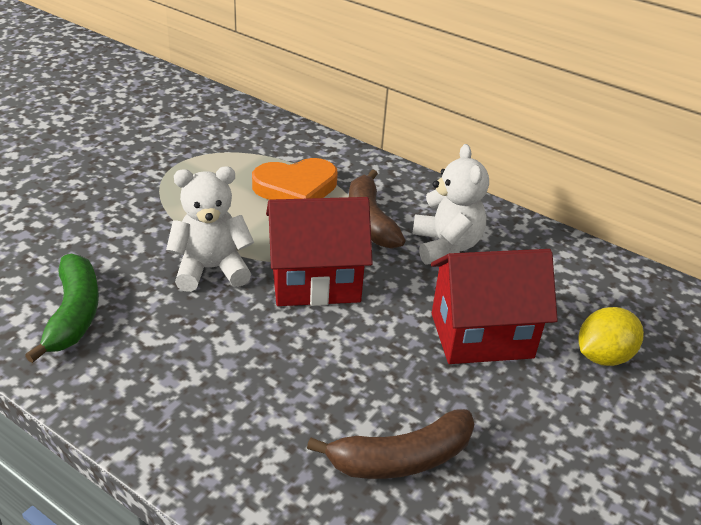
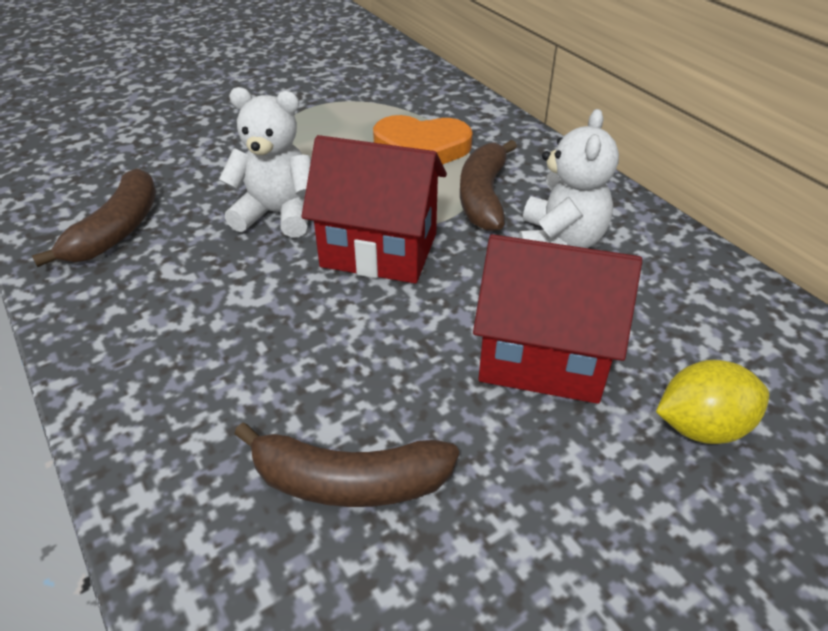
camera: 25 degrees right, 5 degrees up
(74, 314) = (117, 230): green banana -> brown banana

